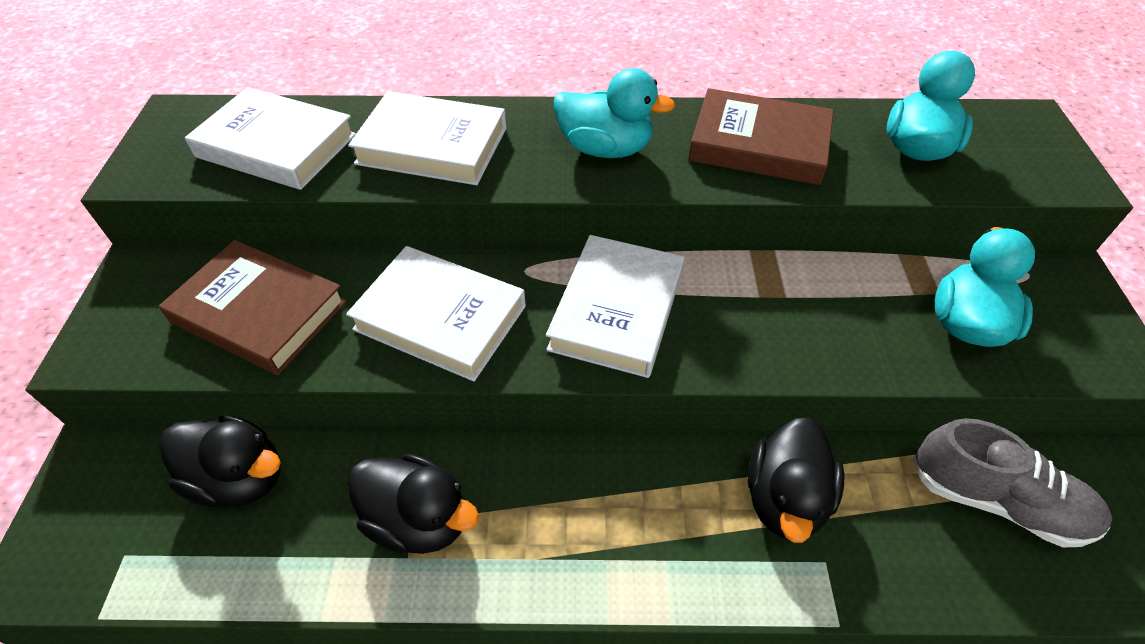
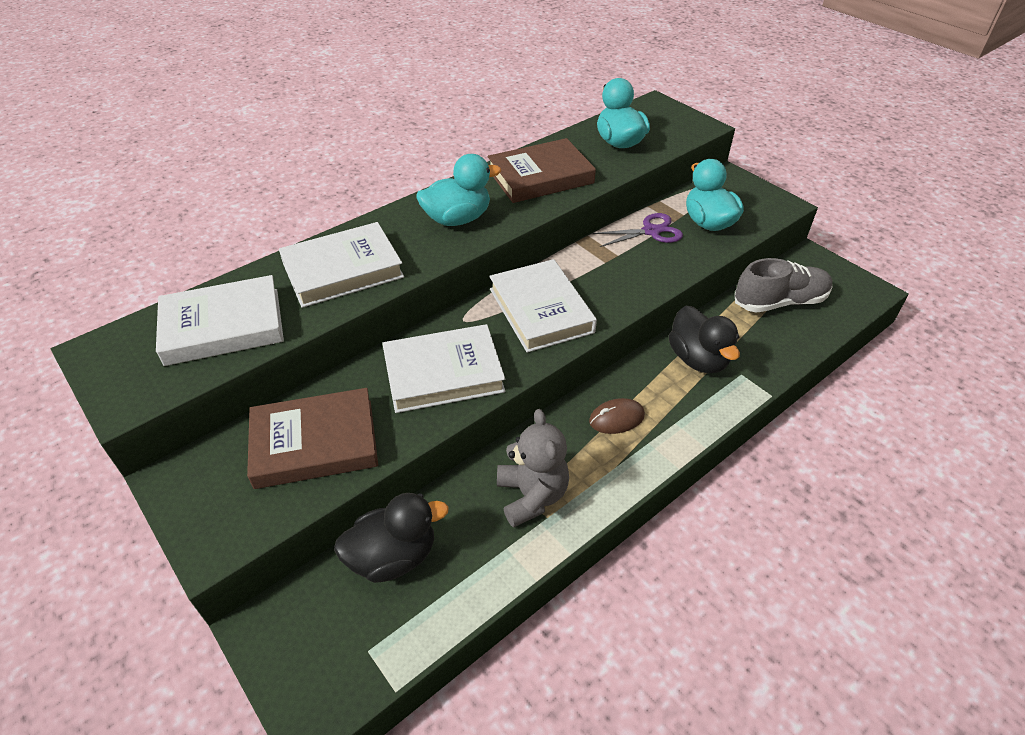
camera: 40 degrees left, 5 degrees down
(419, 519) = (532, 496): black duck -> grey teddy bear
(602, 500) = (616, 418): none -> brown mouse
(866, 290) = (651, 231): none -> purple scissors

